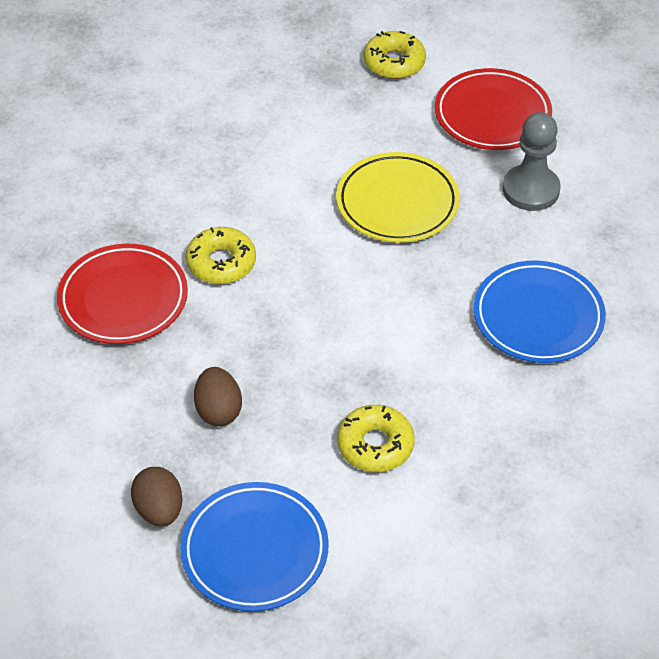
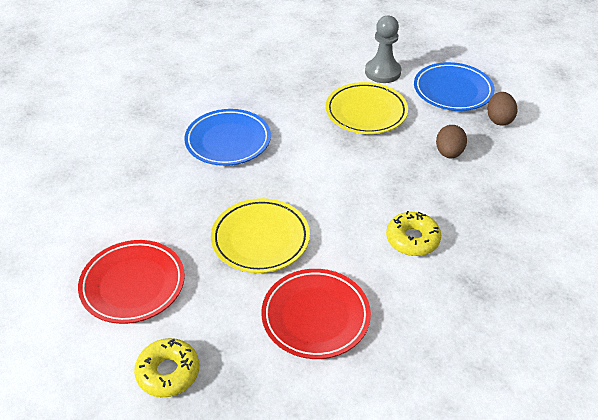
camera: 155 degrees left, 5 degrees down
(123, 299) = (493, 237): red plate -> red plate (315, 316)
(375, 445) = (366, 112): yellow donut -> yellow plate
(531, 190) = (161, 215): grey pawn -> grey pawn (382, 72)

